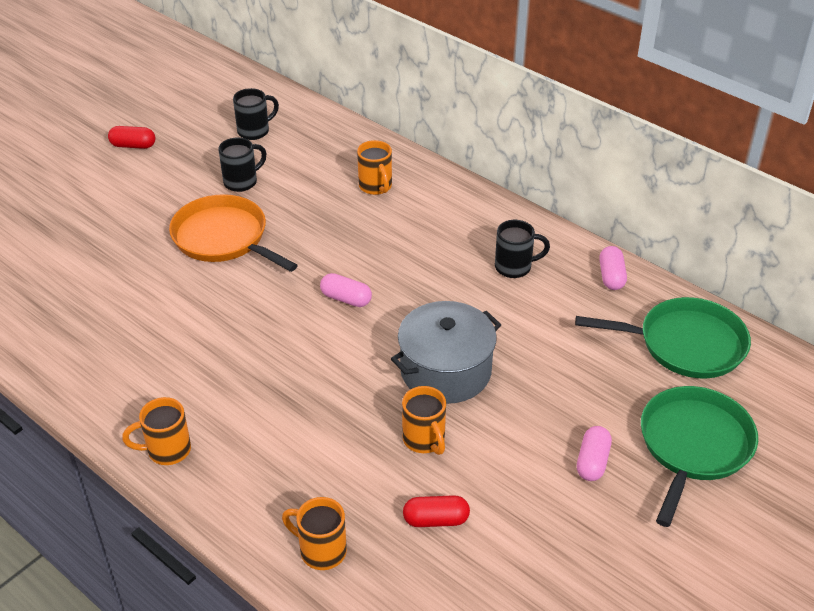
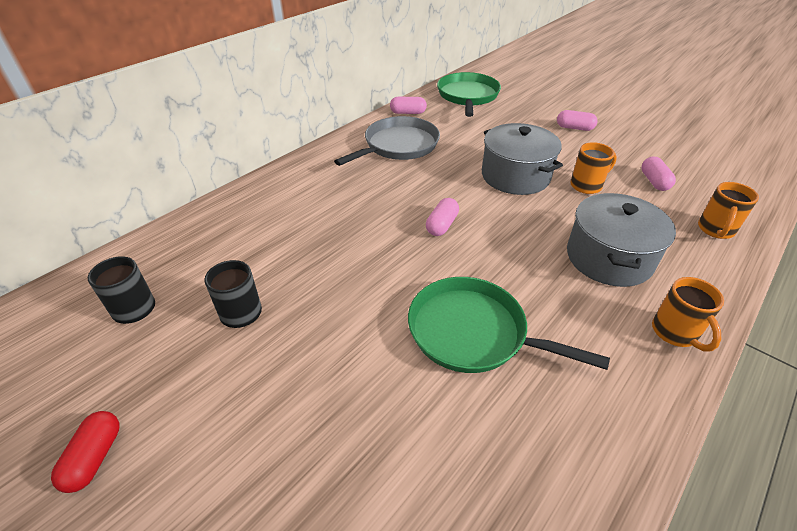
camera: 90 degrees left, 0 degrees up
(223, 238) = (346, 319): orange pan -> none
(279, 427) = (609, 258): none -> grey pot
(376, 187) = (280, 211): orange mug -> none
(436, 520) = (654, 181): red capsule -> pink capsule
(515, 267) = (398, 145): black mug -> grey pan
(693, 445) = (547, 100): green pan -> green pan (472, 332)

